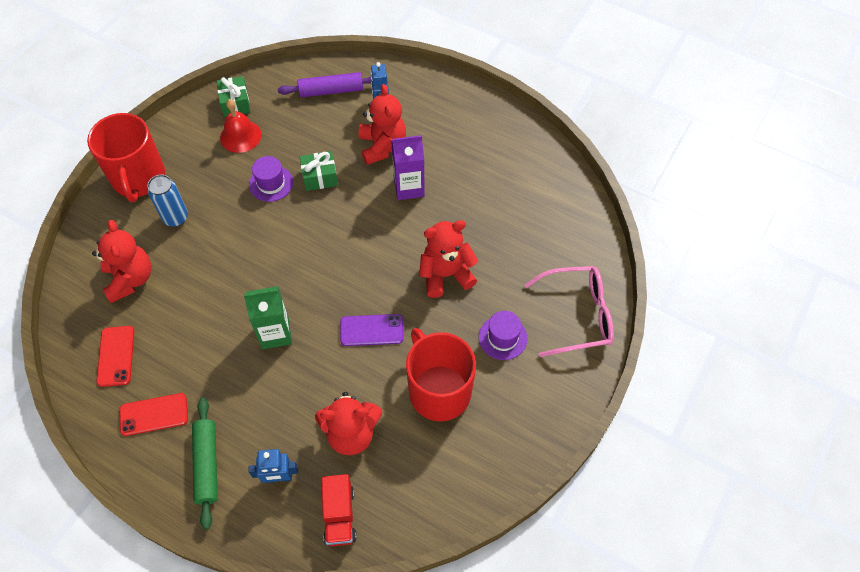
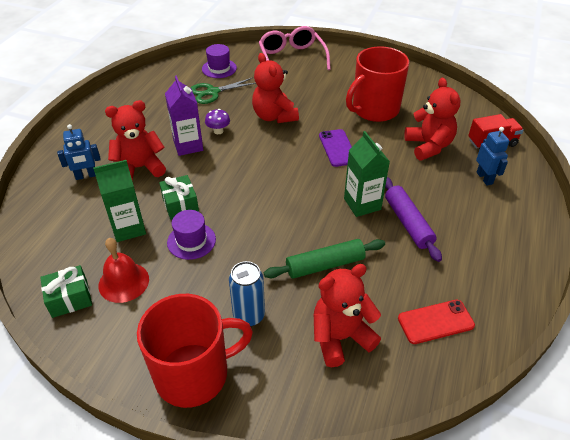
camera: 100 degrees left, 15 degrees down
(154, 414) = (478, 271): red phone -> none
(207, 464) = (500, 223): green rolling pin -> green rolling pin (325, 265)
(301, 138) = (128, 228): none -> green carton
(331, 90) = (60, 216): purple rolling pin -> purple rolling pin (408, 223)
(429, 216) = (218, 131): none -> purple mushroom
(502, 337) = (320, 86): purple hat -> purple hat (219, 68)
(507, 217) = (213, 92): none -> green scissors

